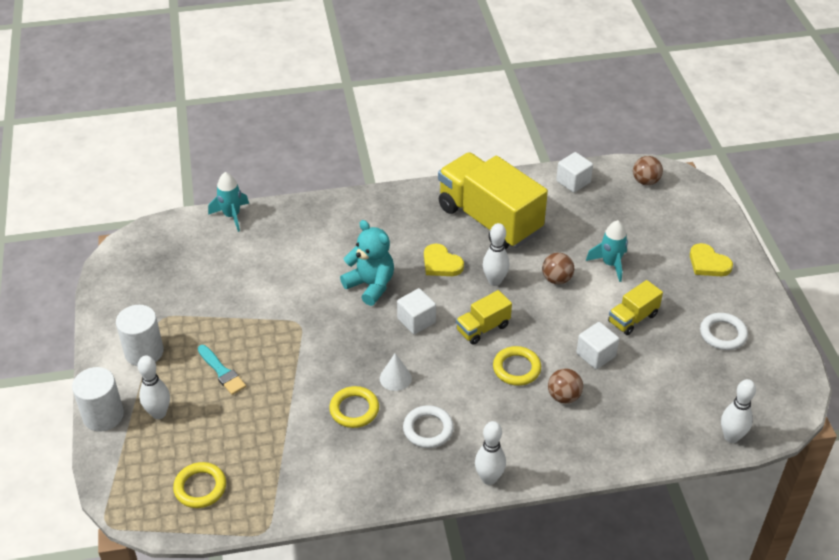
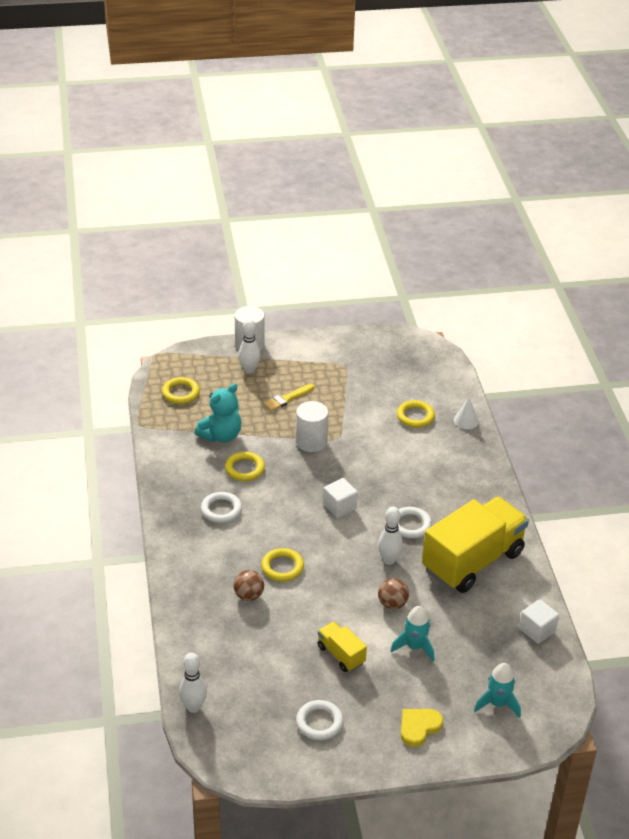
camera: 90 degrees right, 5 degrees down
(144, 352) = (309, 359): white cylinder -> white cylinder (311, 441)
(222, 372) = (287, 398): turquoise brush -> yellow brush
(232, 216) = (464, 396): turquoise rocket -> turquoise rocket (498, 704)
(264, 256) = (415, 416): none -> yellow ring
(370, 285) = (381, 479): turquoise teddy bear -> turquoise teddy bear (221, 435)
(395, 378) = (275, 492): white cone -> white cone (466, 420)
(441, 263) = (410, 525): yellow heart -> white ring
(483, 328) = (330, 548): yellow truck -> none
(489, 478) = (169, 543): white bowling pin -> none
(596, 355) = (296, 622): white cube -> none
(645, 181) = (545, 692): brown ball -> none

